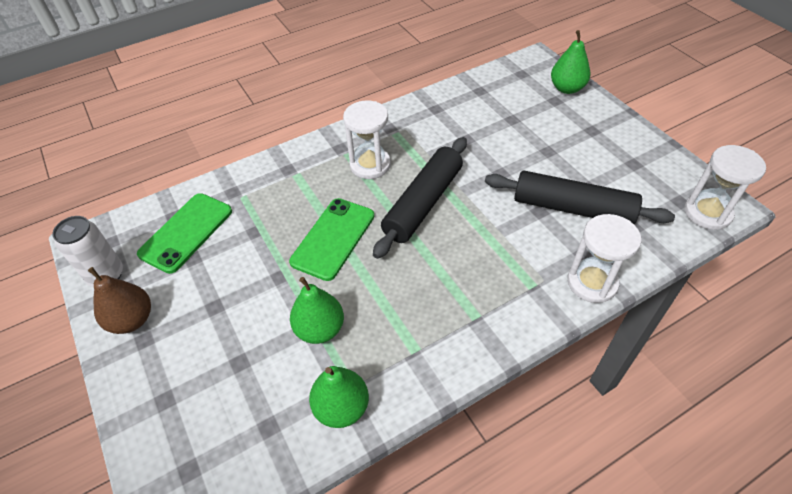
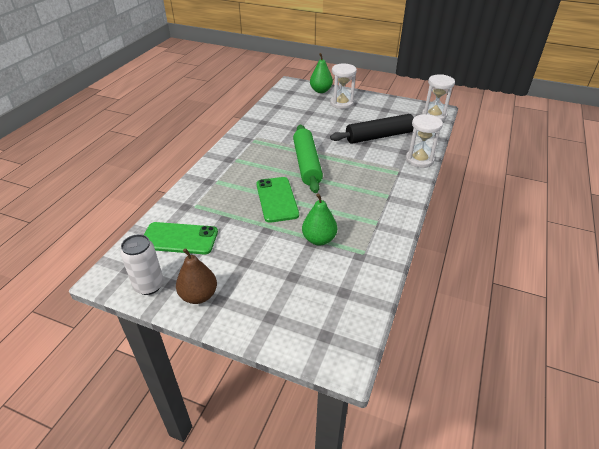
camera: 40 degrees left, 10 degrees down
(186, 232) = (179, 238): green phone -> green phone turned 75 degrees counterclockwise
(341, 407) = (370, 263): green pear -> none
(370, 165) = (256, 159): white hourglass -> white hourglass (341, 103)
(423, 203) = (306, 164): black rolling pin -> green rolling pin

